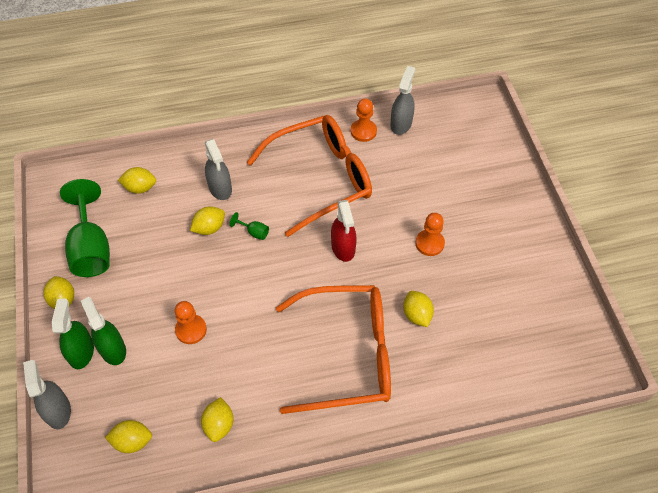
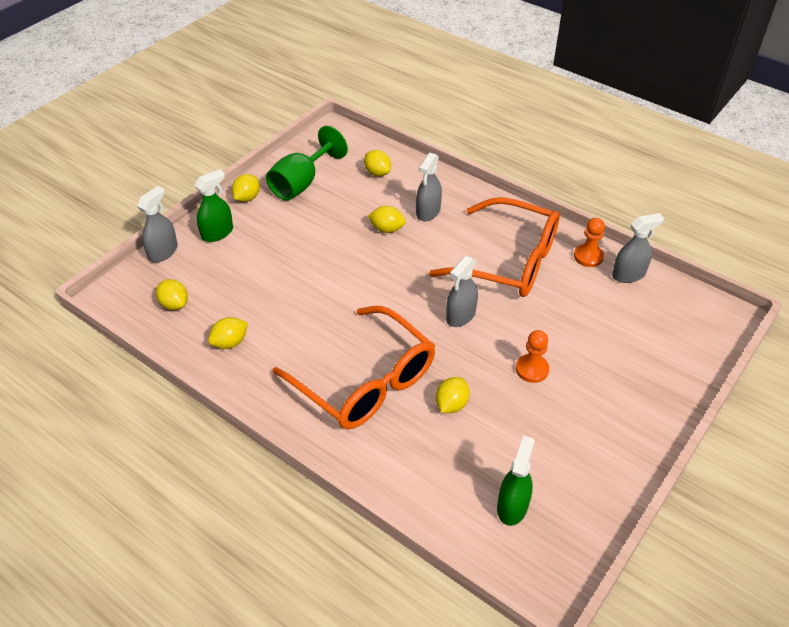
camera: 50 degrees right, 10 degrees down
(112, 349) = (234, 246): green spray bottle -> green spray bottle (512, 506)
(191, 330) = (291, 276): orange pawn -> none
(254, 232) = (412, 255): green goblet -> none
(343, 247) = (460, 315): red spray bottle -> grey spray bottle

